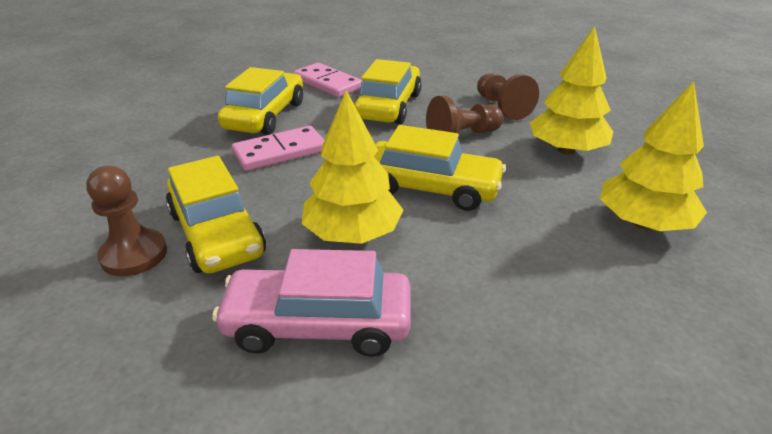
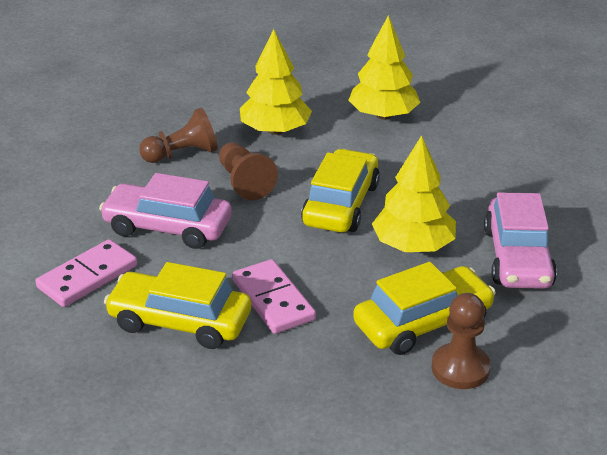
camera: 90 degrees left, 0 degrees up
(389, 106) = (167, 227): yellow car -> pink car

